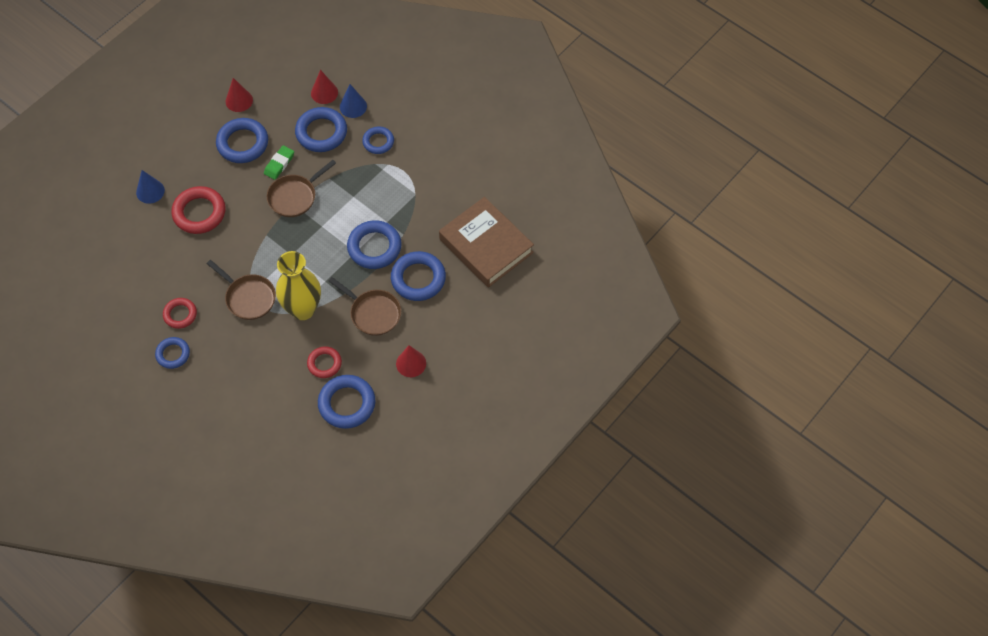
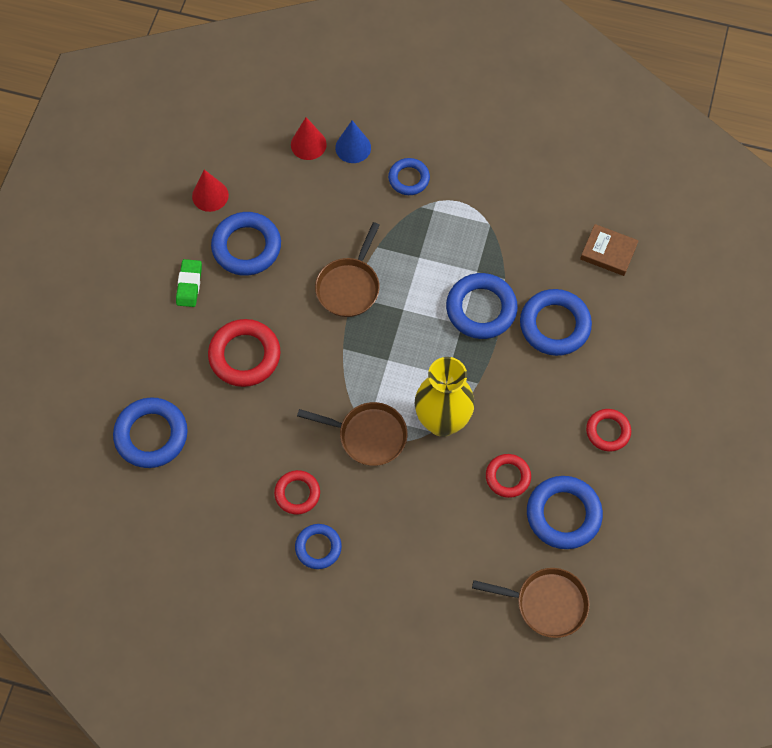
camera: 25 degrees left, 5 degrees up
(150, 191) = (167, 354): blue cone -> none
(279, 164) = (306, 254): green eraser -> green eraser (189, 285)
(321, 132) = (334, 194): blue ring -> blue ring (151, 435)
(373, 313) = (527, 390): brown pan -> brown pan (546, 603)
(411, 363) = (608, 431): red cone -> red ring
(486, 246) = (608, 252): brown book -> brown book, size x0.49

